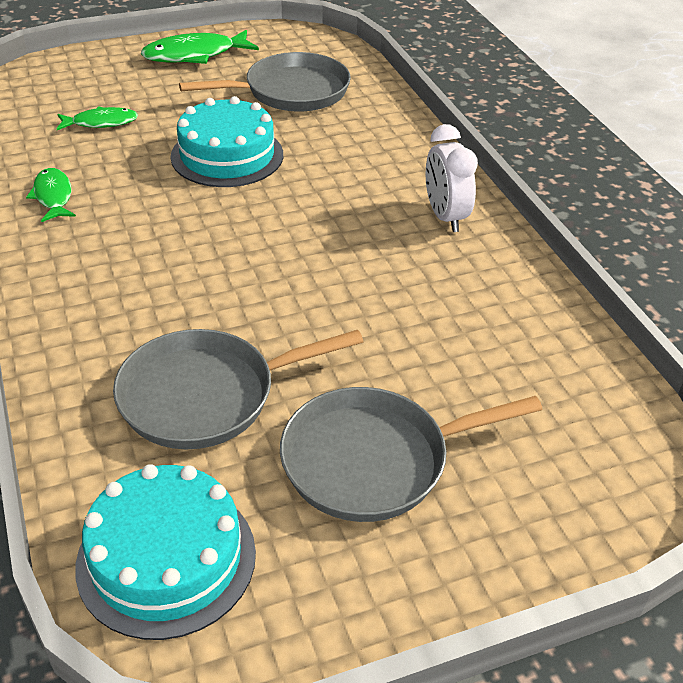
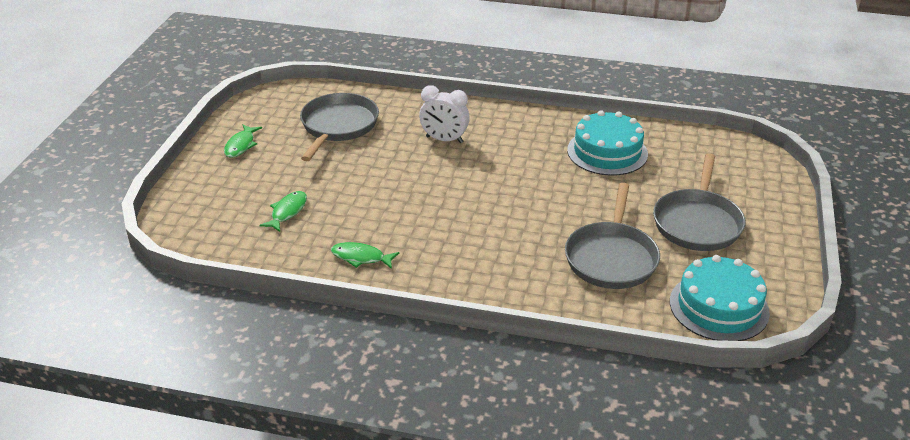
camera: 55 degrees left, 5 degrees down
(195, 55) = (241, 145): green fish -> green fish, size x0.62
(227, 155) = (387, 175): turquoise cake -> turquoise cake (607, 152)
(445, 217) = (528, 127): white clock -> white clock (444, 140)

